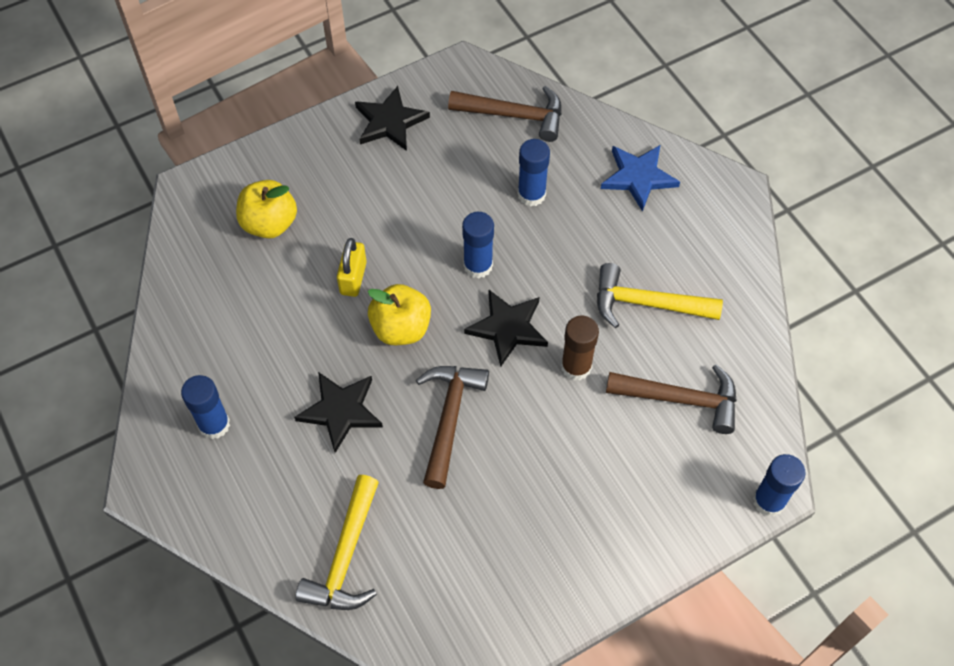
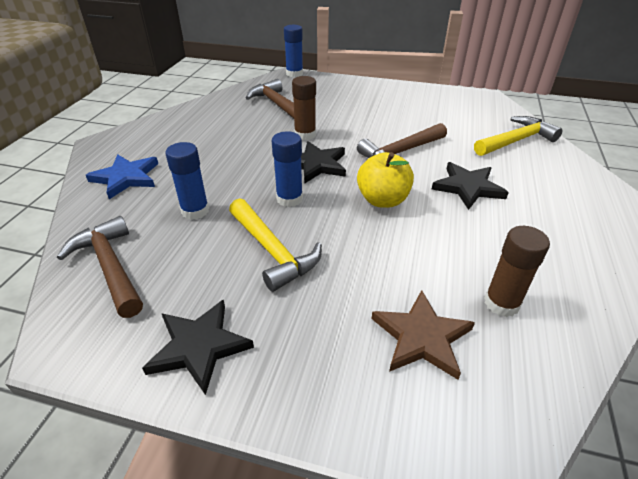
camera: 135 degrees left, 20 degrees down
(214, 424) = (576, 228): blue glue stick -> none
(235, 289) = (501, 303): none -> brown glue stick
(269, 223) = (421, 337): yellow apple -> brown star
(353, 278) = (385, 246): yellow padlock -> none
(647, 304) = (231, 134): yellow hammer -> yellow hammer (272, 251)

